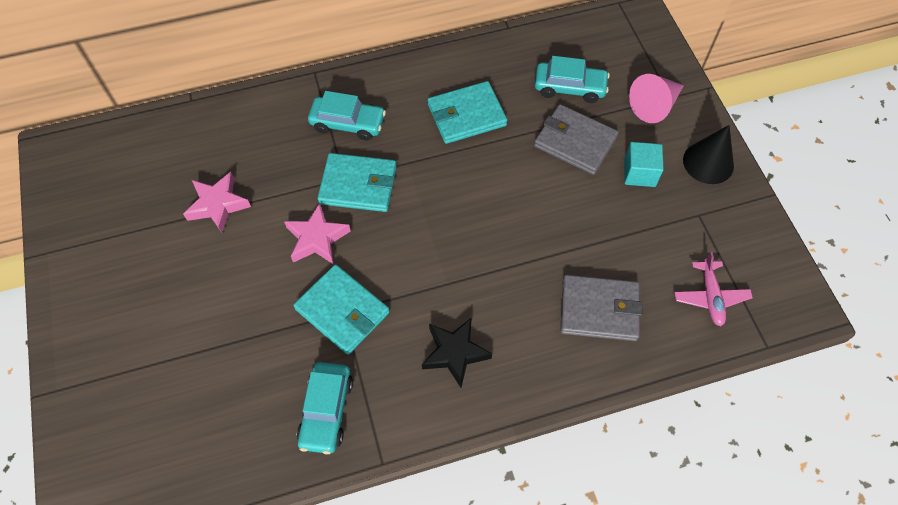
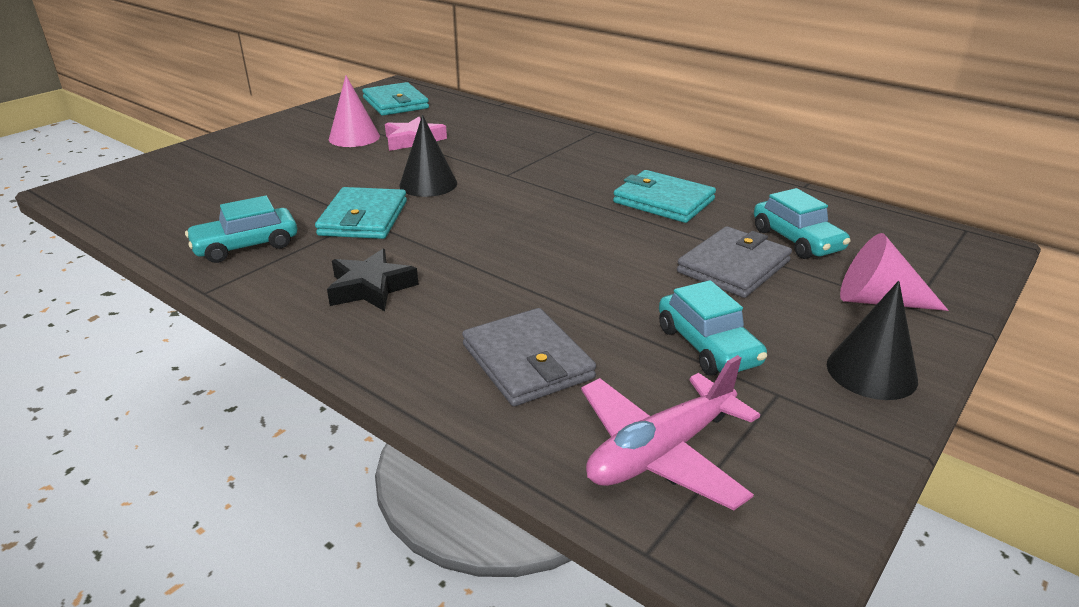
camera: 55 degrees right, 30 degrees down
(165, 245) = (354, 137): none -> pink cone
(317, 239) = (428, 184): pink star -> black cone
(348, 123) = (566, 158): turquoise car -> turquoise car (708, 346)
(358, 185) = (508, 182): turquoise wallet -> turquoise wallet (395, 103)
(575, 142) = (733, 267): grey wallet -> grey wallet turned 45 degrees clockwise
(639, 173) = (764, 323): turquoise cube -> none
(710, 296) = (661, 452): pink plane -> pink plane, size x1.55

